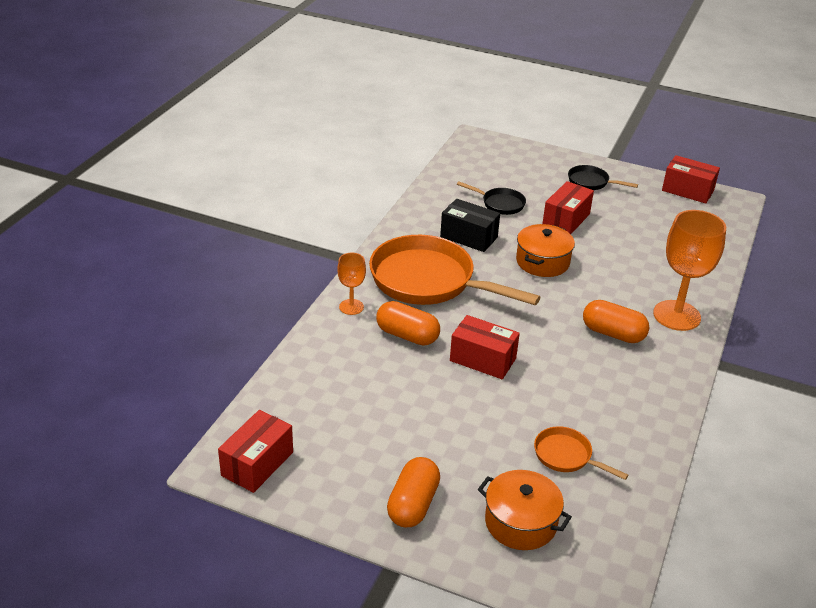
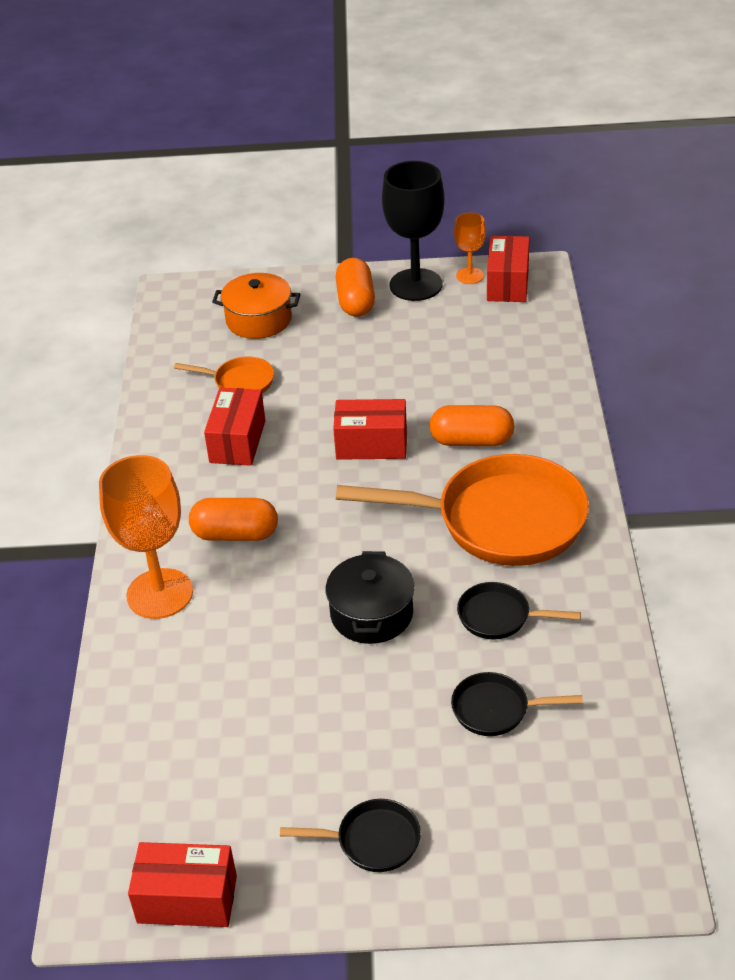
camera: 160 degrees right, 5 degrees up
(342, 500) = (416, 285): none -> black goblet
(351, 307) = (561, 450): orange goblet -> orange goblet (470, 275)
(468, 237) = (499, 617): black box -> black pan
(542, 262) = (371, 613): orange pot -> black pot
(566, 220) = (375, 717): red box -> red box (237, 441)

